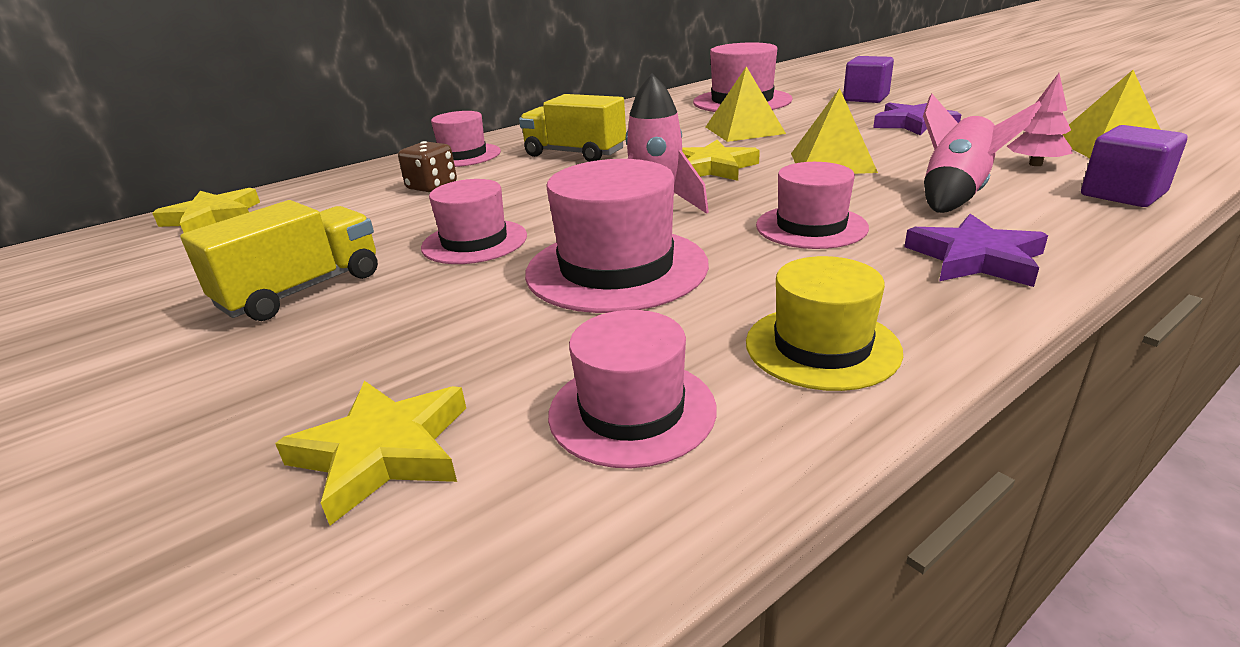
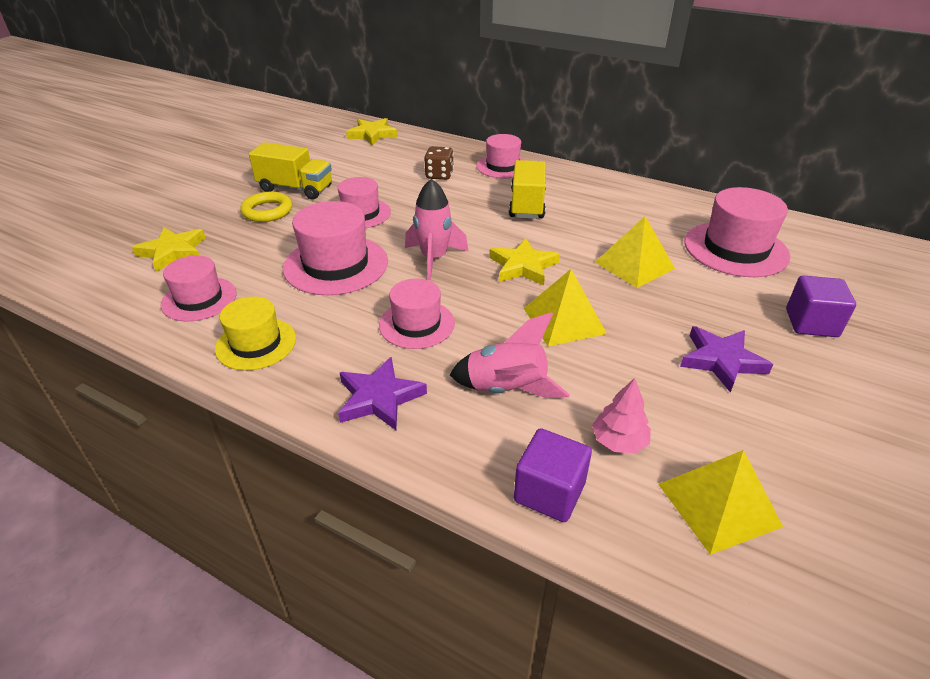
camera: 65 degrees right, 10 degrees up
(350, 322) = (267, 211): none -> yellow ring

